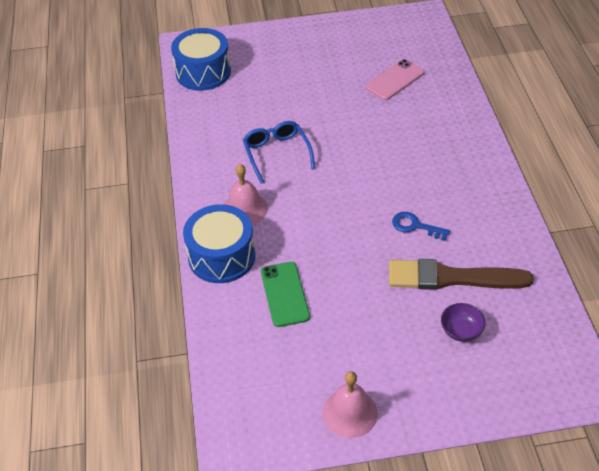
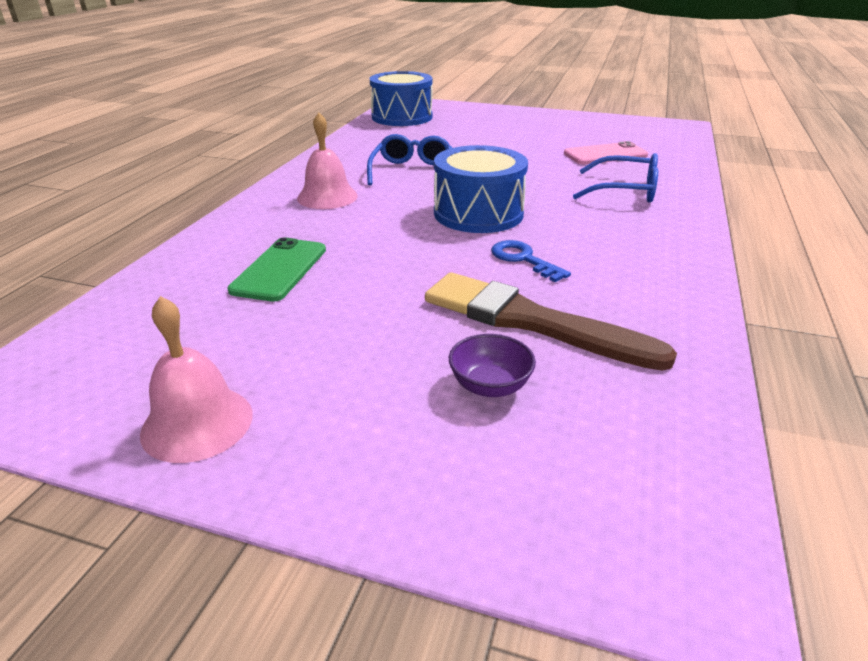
camera: 25 degrees right, 15 degrees down
(221, 256) = (252, 222): blue drum -> blue drum (478, 213)
(432, 126) = (624, 190): none -> blue glasses

